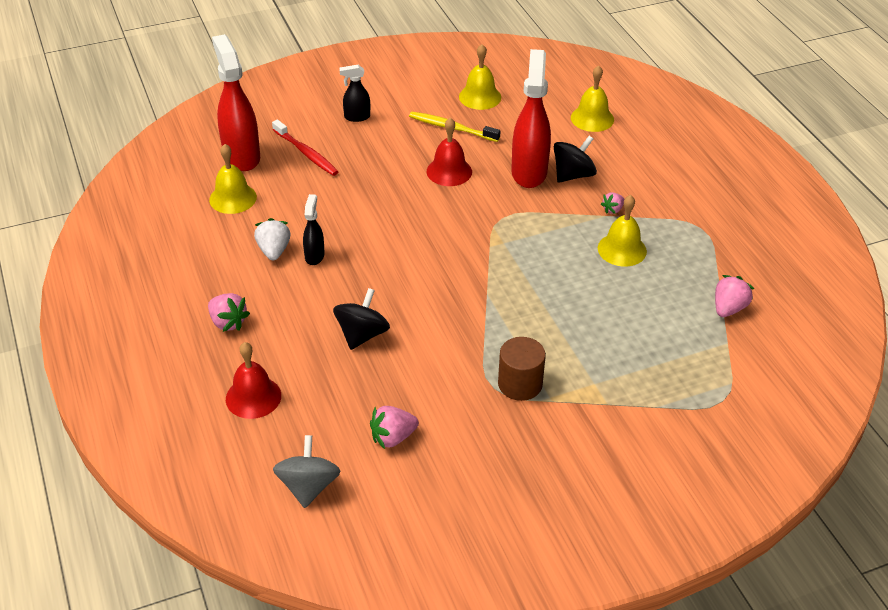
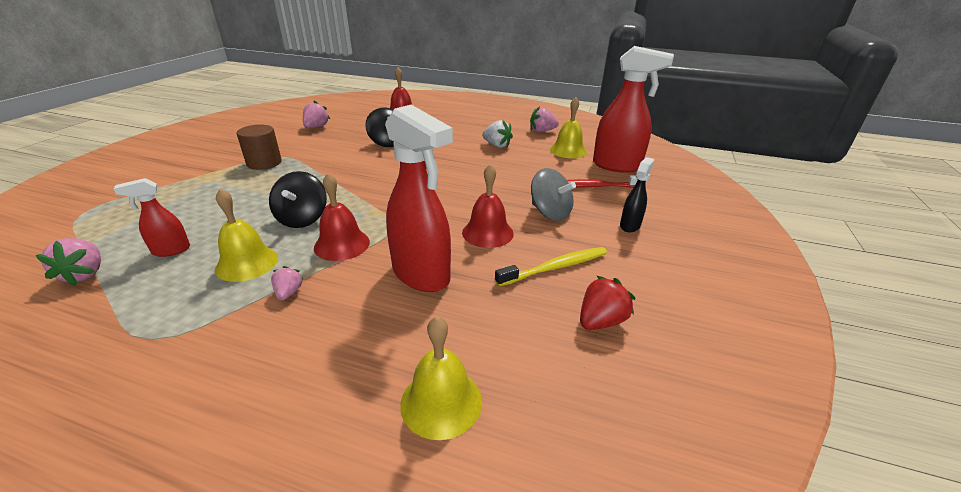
camera: 130 degrees right, 10 degrees down
(228, 322) = (459, 122): pink strawberry -> pink strawberry (542, 131)
(308, 486) = (335, 109): grey spinning top -> grey spinning top (550, 213)
(314, 256) = (473, 153): black spray bottle -> none
(480, 97) = (600, 321): yellow bell -> red strawberry
(550, 225) = (342, 244): none -> red bell
(573, 175) = (373, 301): black spinning top -> black spinning top (302, 219)
(665, 296) = (171, 250): none -> red spray bottle

